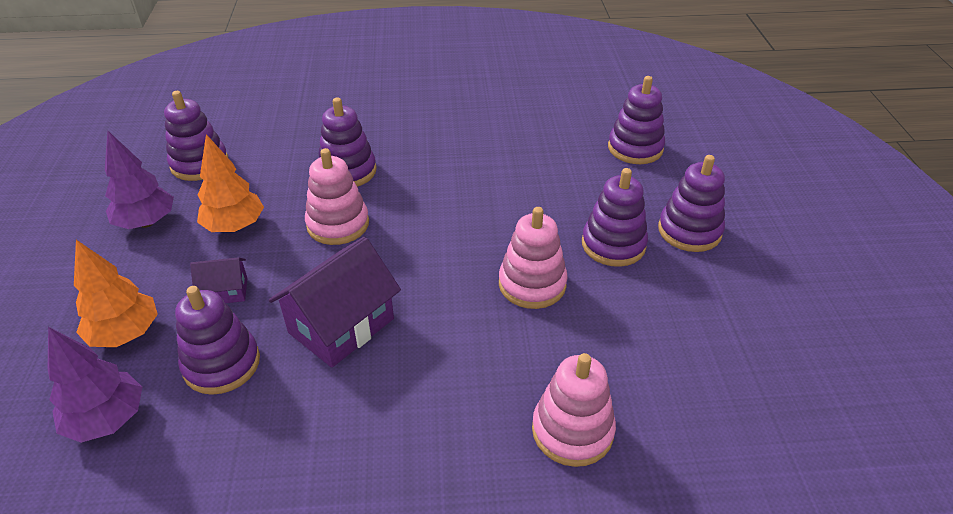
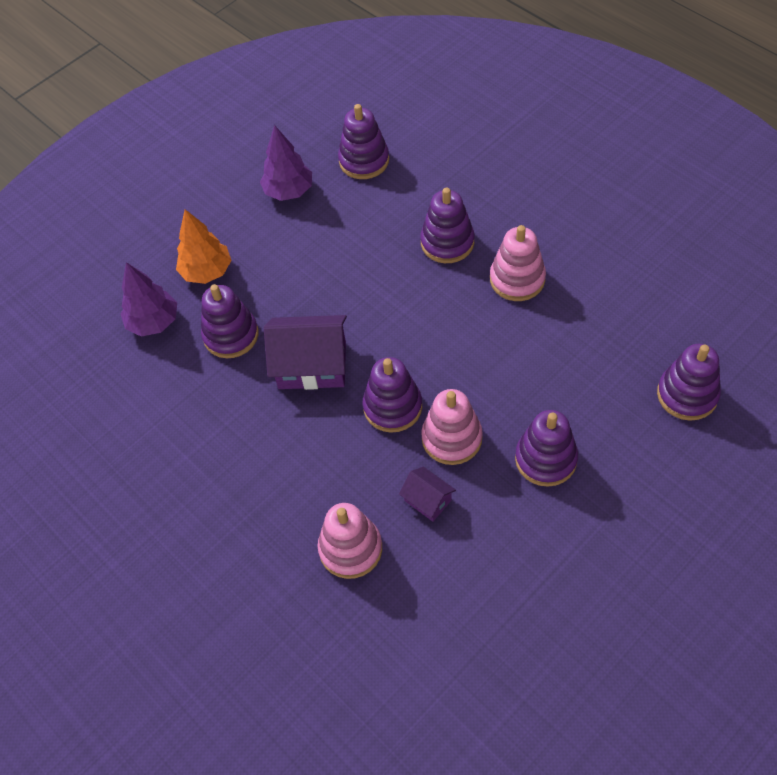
camera: 55 degrees right, 15 degrees up
(225, 291) = (279, 285): purple house -> purple house (427, 500)
(234, 226) = (332, 236): orange tree -> none
(338, 224) = (391, 285): pink stacking toy -> pink stacking toy (517, 279)
(689, 231) = (617, 499): purple stacking toy -> purple stacking toy (392, 407)

